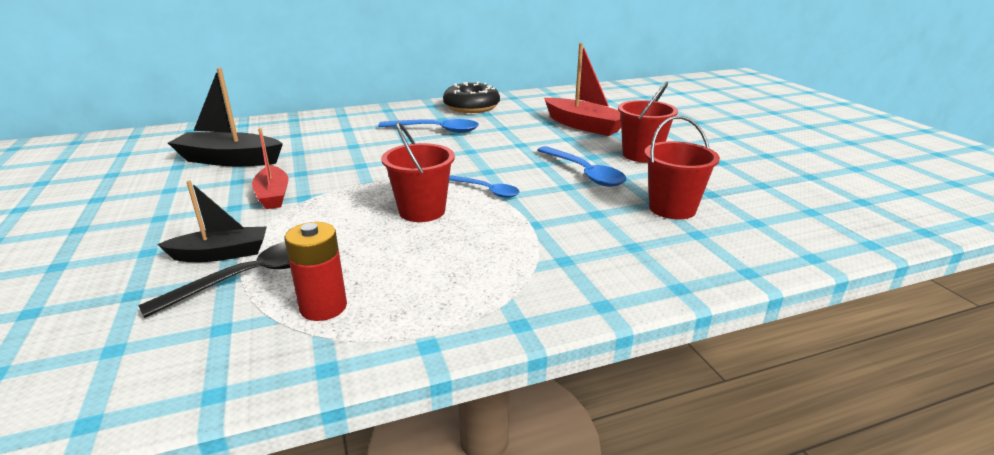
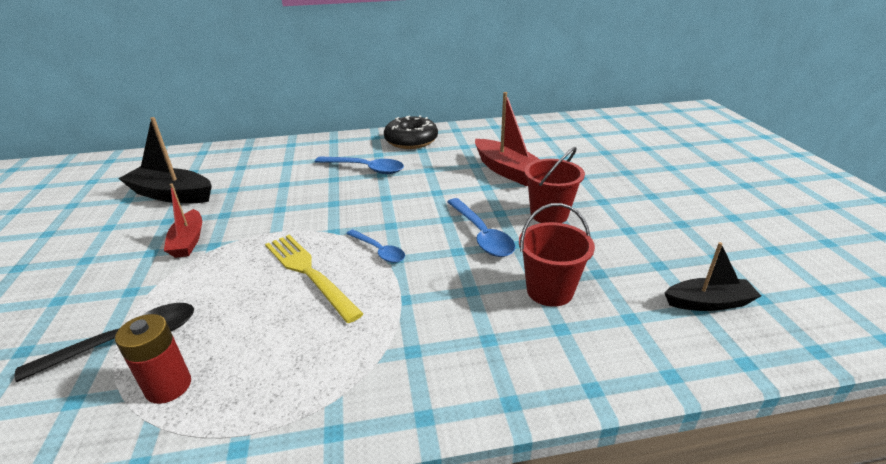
camera: 10 degrees right, 5 degrees up
(221, 254) = (114, 309): black boat -> black boat (708, 303)
(422, 211) = (308, 272): red bucket -> yellow fork

